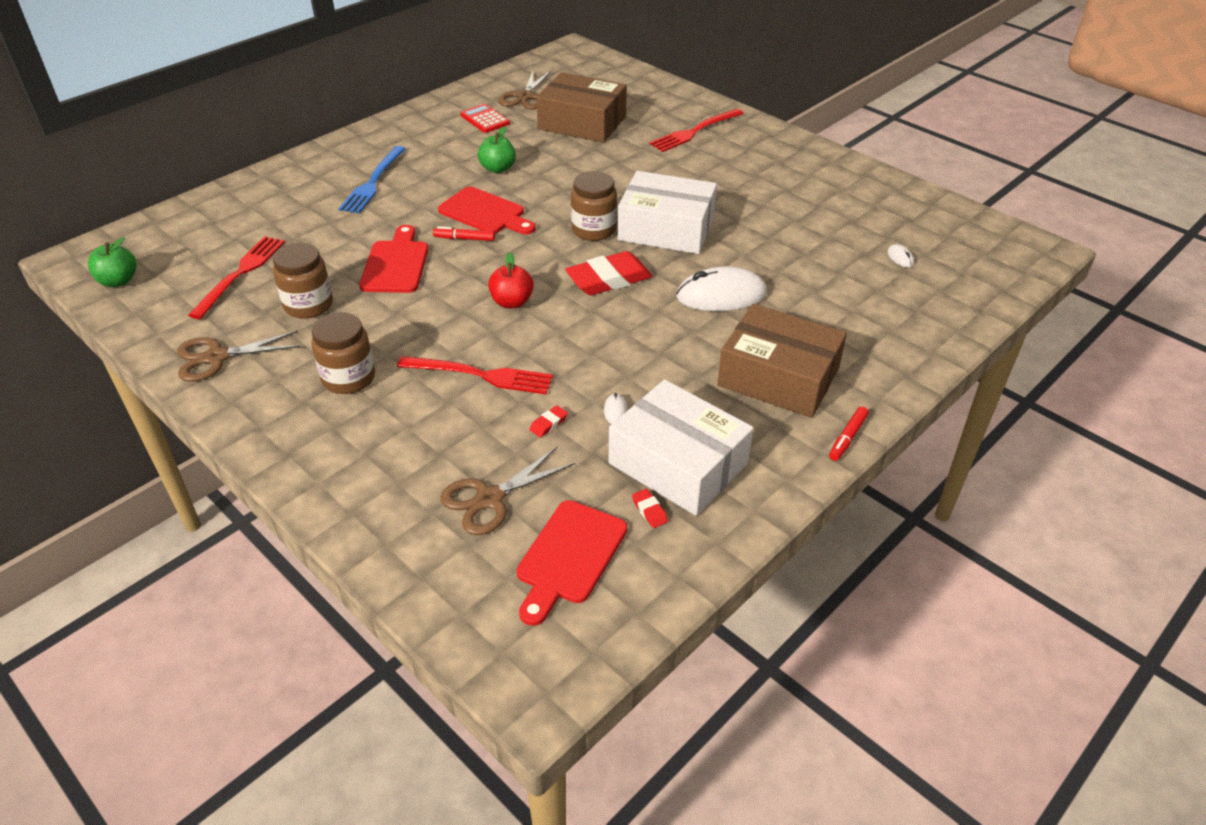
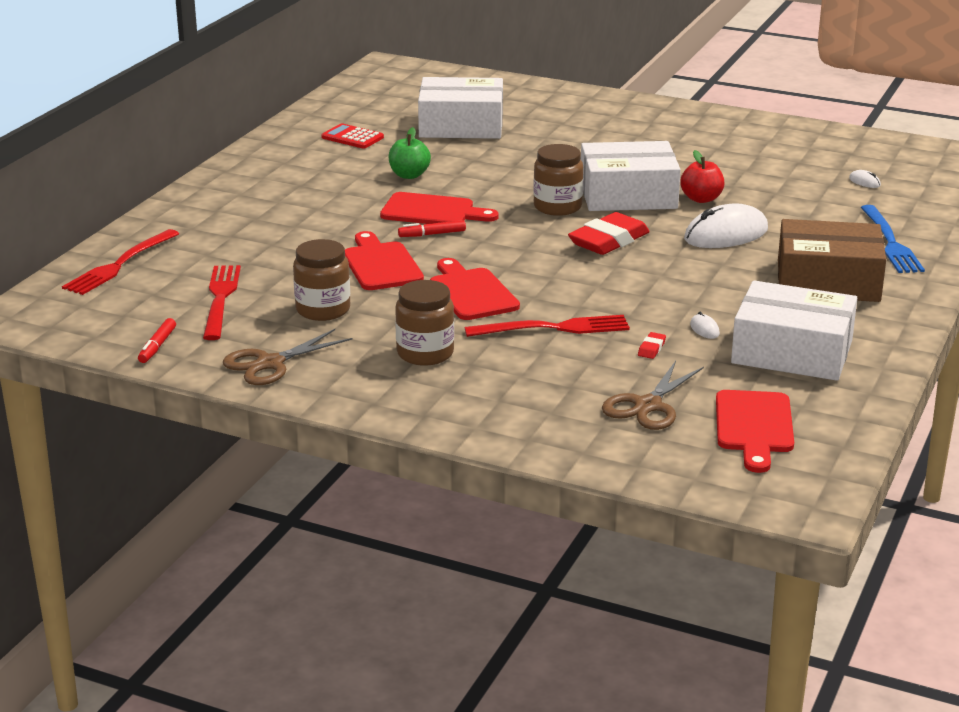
camera: 20 degrees left, 15 degrees down
(118, 281) = (88, 327): green apple -> none
(373, 183) = (284, 206): blue fork -> blue fork (891, 243)
(444, 314) = (471, 292): none -> red cutting board
(512, 302) = (530, 272): red apple -> red apple (701, 199)
(525, 97) = (377, 112): brown scissors -> none
(582, 123) = (461, 125): brown box -> white box
(649, 510) = (795, 385): red eraser -> none
(694, 132) = (585, 117): red fork -> red fork (119, 265)
(847, 438) = (921, 309): red marker -> red marker (157, 346)

